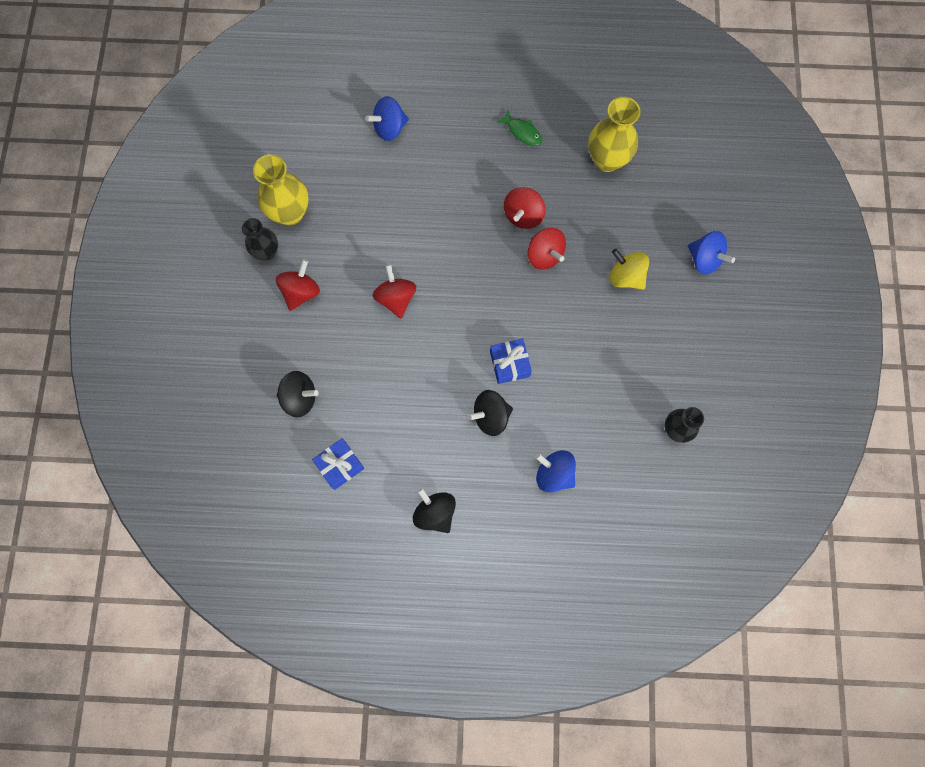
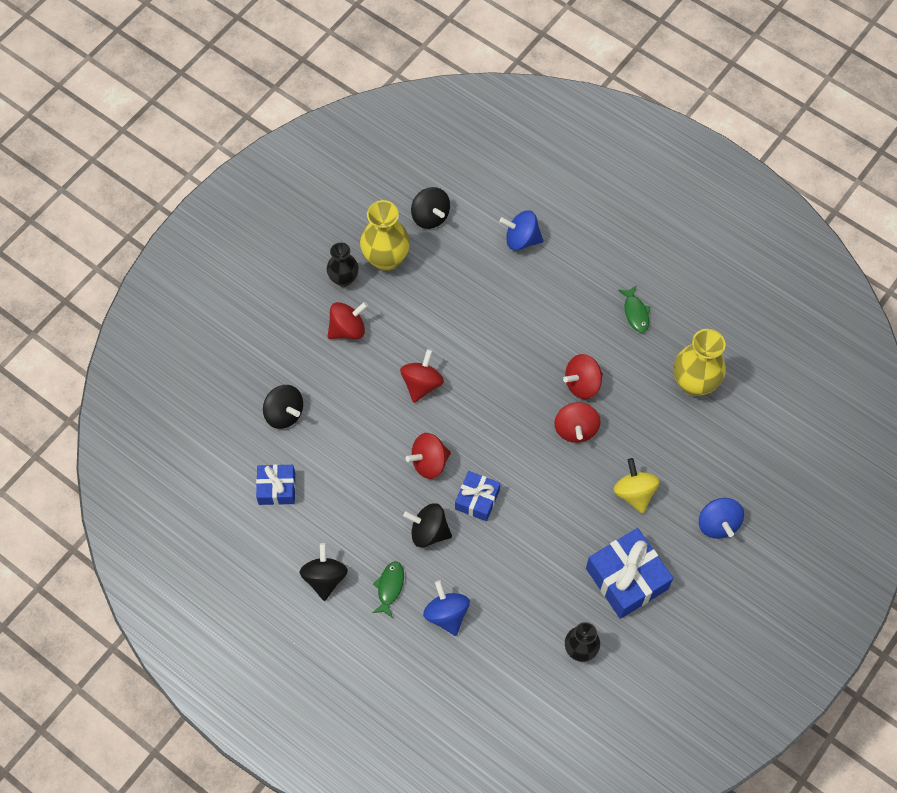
camera: 35 degrees right, 10 degrees down
(301, 155) = (430, 217): none -> black spinning top
(449, 359) = (429, 462): none -> red spinning top
(493, 484) = (389, 587): none -> green fish
(669, 349) = (626, 578): none -> blue gift

